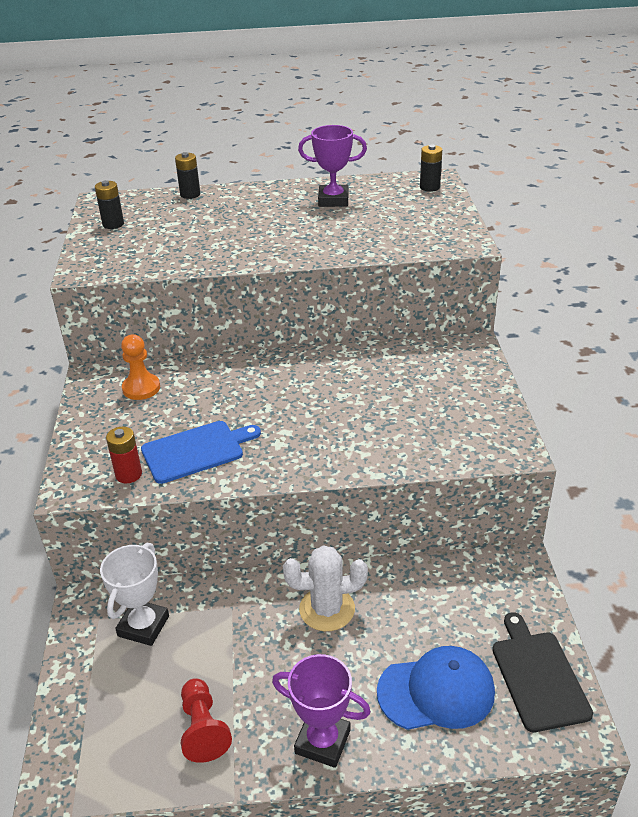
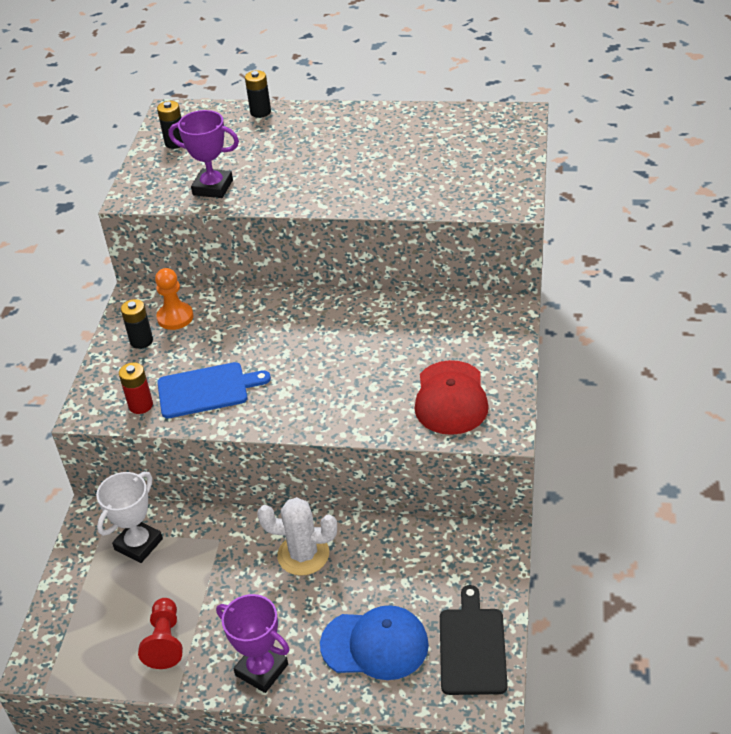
camera: 15 degrees right, 5 degrees up
(333, 200) = (401, 134): purple trophy -> purple trophy (213, 187)
(429, 187) = (508, 126): black battery -> black battery (141, 341)
(450, 427) = (451, 398): none -> red cap

